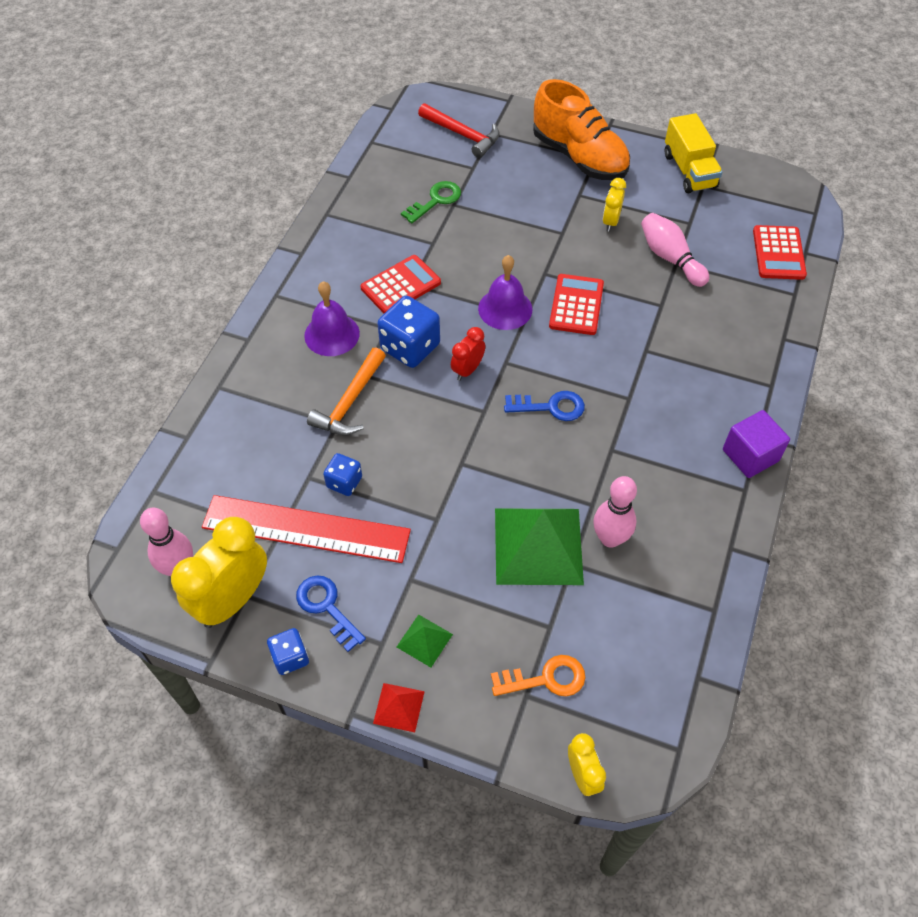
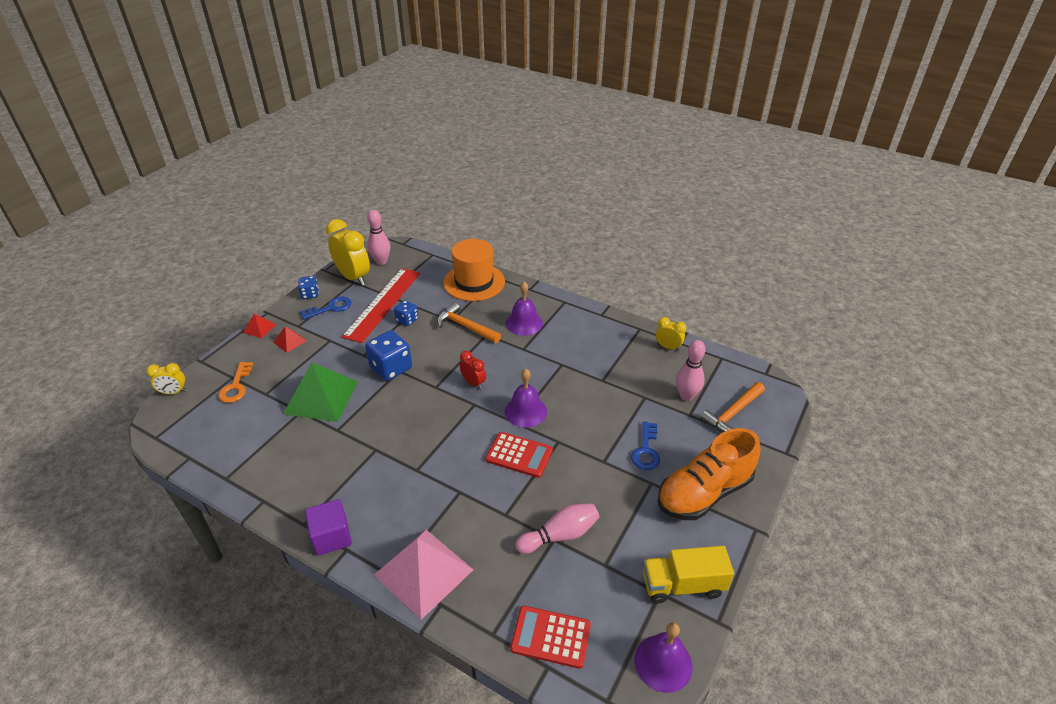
camera: 100 degrees right, 15 degrees down
(235, 413) = (474, 282): none -> orange hat
(400, 285) = (561, 358): red calculator -> none
(410, 347) = (502, 357): blue dice -> blue dice (391, 368)
(424, 640) = (290, 341): green pyramid -> red pyramid
(436, 200) = (649, 387): green key -> none
(463, 135) = (732, 413): red hammer -> orange hammer
(550, 407) = (426, 422): blue key -> blue key (646, 450)
(610, 222) = (613, 499): yellow clock -> yellow clock (668, 347)
(610, 538) = (307, 434): pink bowling pin -> pink bowling pin (686, 396)
(756, 359) = (424, 572): none -> pink pyramid
(767, 181) = (663, 663): none -> purple bell

